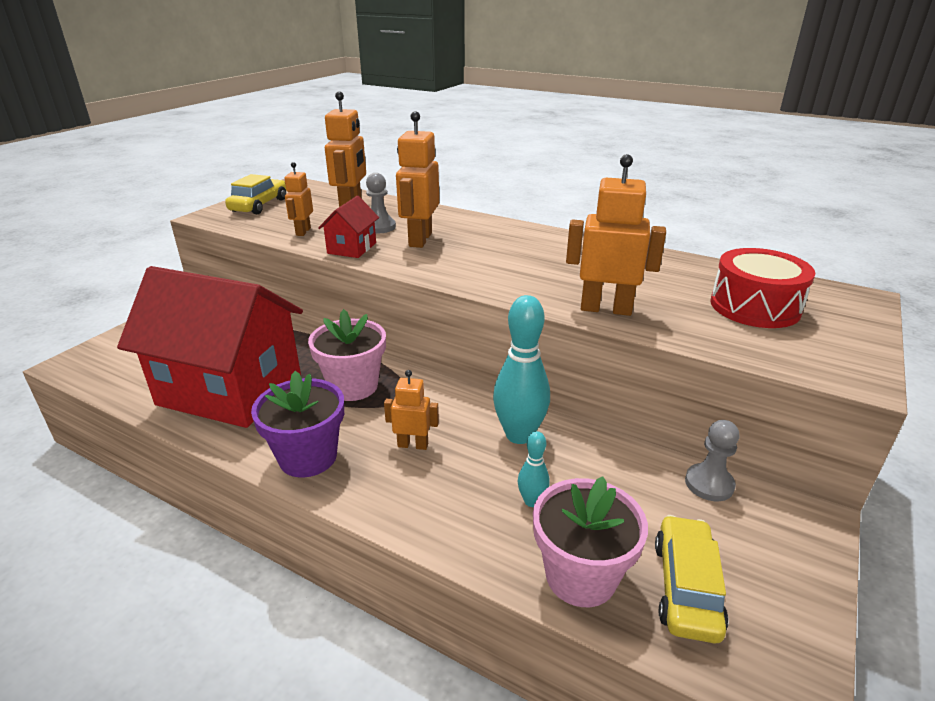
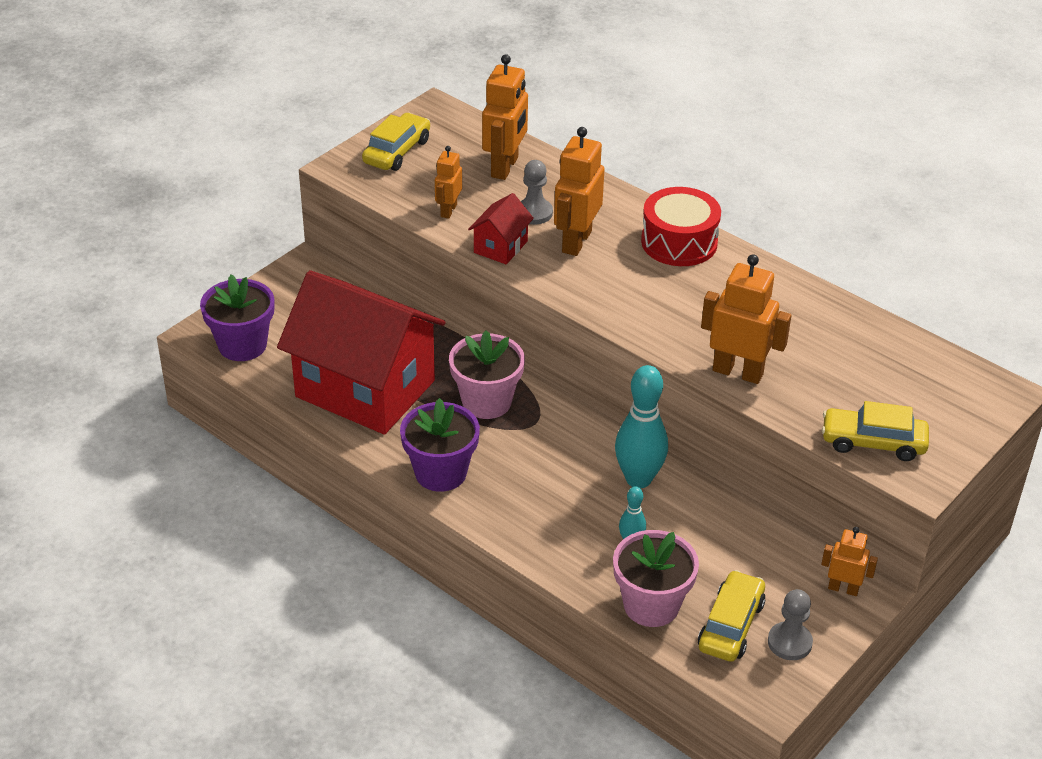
camera: 10 degrees right, 10 degrees up
(110, 368) = (242, 345): none -> purple flower pot
(413, 445) = (537, 474): orange robot -> orange robot (843, 588)
(709, 484) = (794, 551): grey pawn -> grey pawn (789, 642)
(754, 306) = (886, 389): red drum -> red drum (679, 242)
(778, 349) = (873, 442): none -> yellow car

